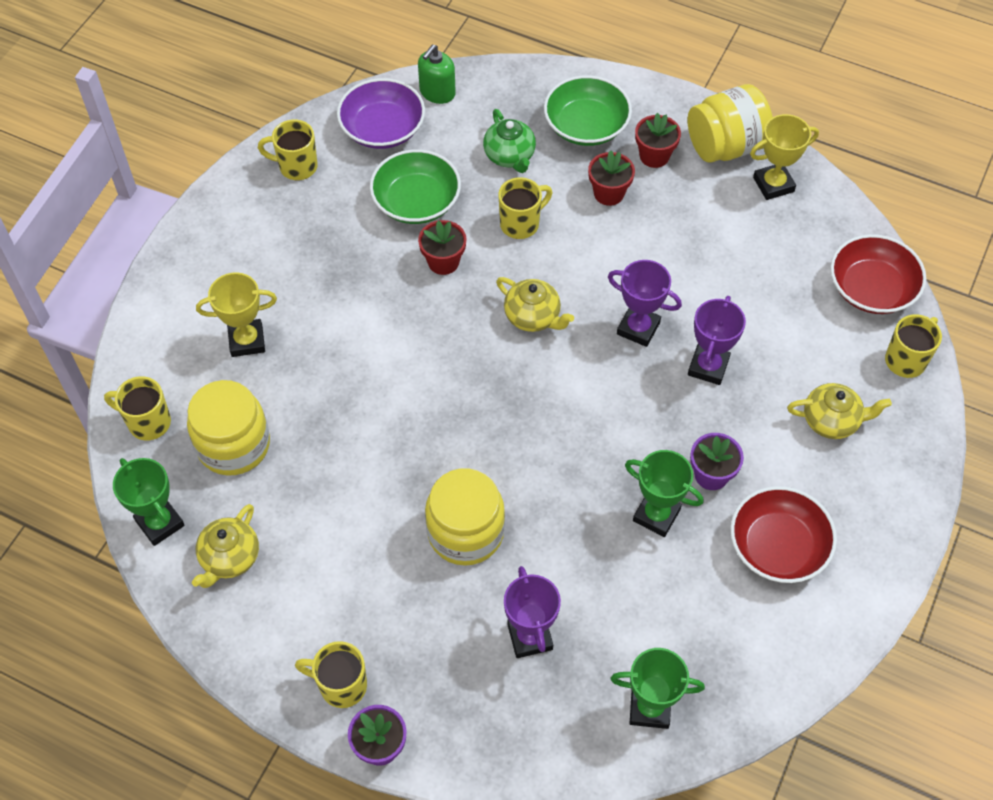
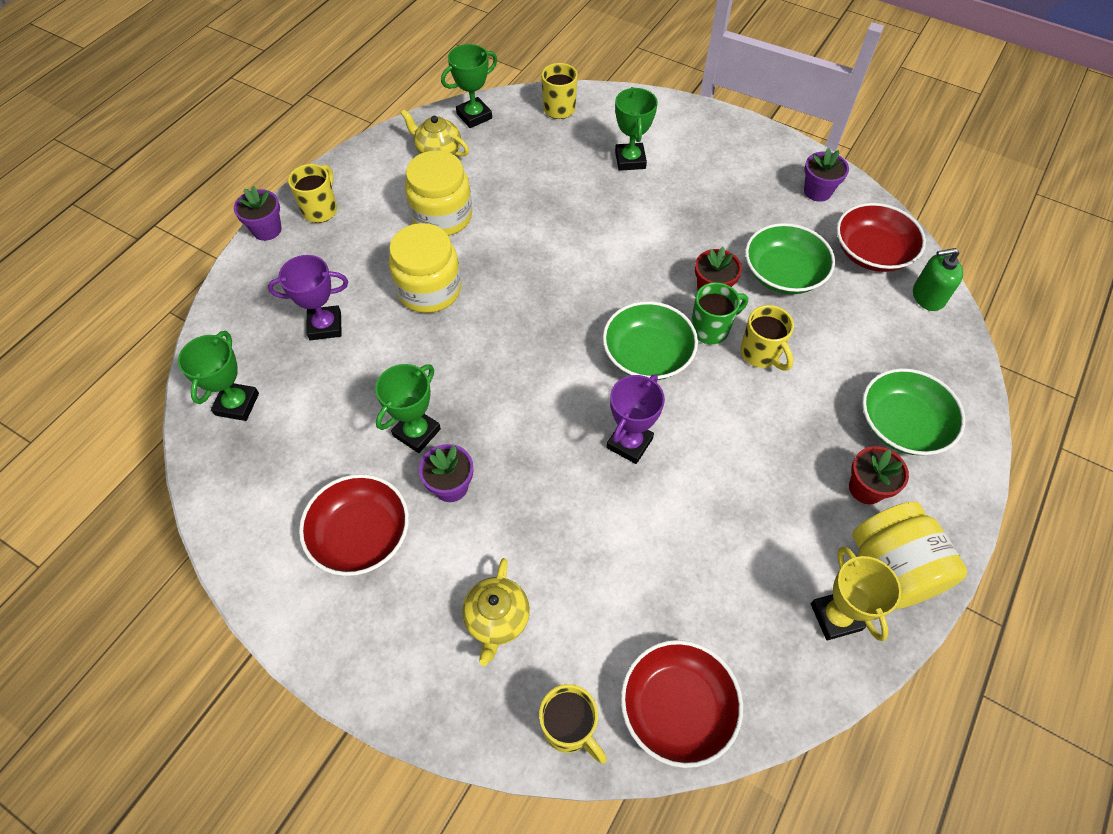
camera: 95 degrees right, 0 degrees up
(233, 445) = (534, 153): yellow jar -> yellow jar (442, 216)
(247, 341) = (630, 160): yellow trophy -> green trophy
(296, 166) = (817, 191): yellow mug -> purple flower pot
(382, 129) = (871, 252): purple bowl -> red bowl
(437, 92) = (928, 296): green soap dispenser -> green soap dispenser turned 45 degrees counterclockwise
(494, 263) = (711, 329): none -> green mug
(510, 156) = (849, 351): green teapot -> none
(533, 316) = (647, 355): yellow teapot -> green bowl
(609, 193) = (807, 436): red flower pot -> none
(708, 367) = (577, 502): purple trophy -> none

